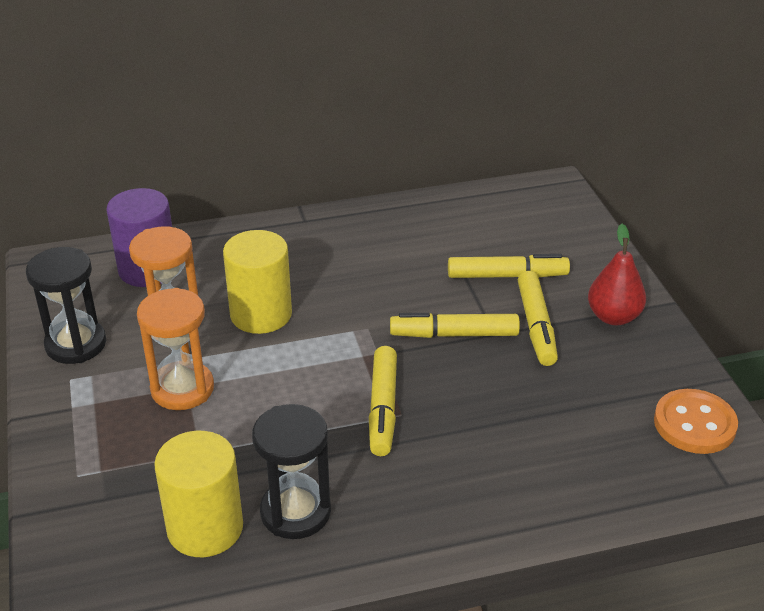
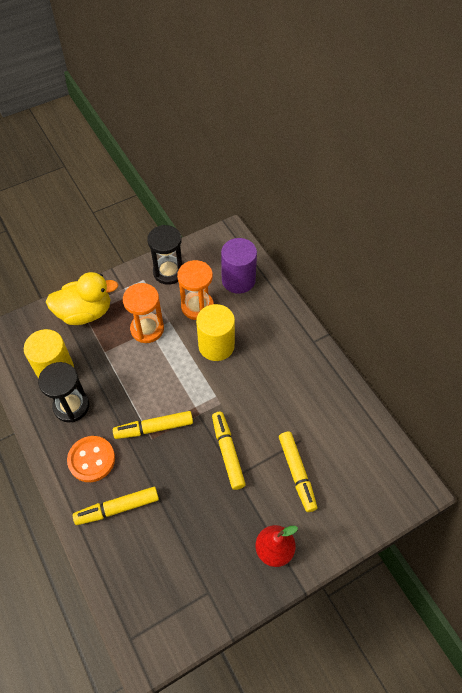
camera: 75 degrees right, 20 degrees up
(94, 468) = (85, 313): none -> yellow duck
(536, 326) = (250, 500): yellow marker -> yellow marker (117, 508)
(694, 424) = (180, 614): orange button -> orange button (91, 459)

